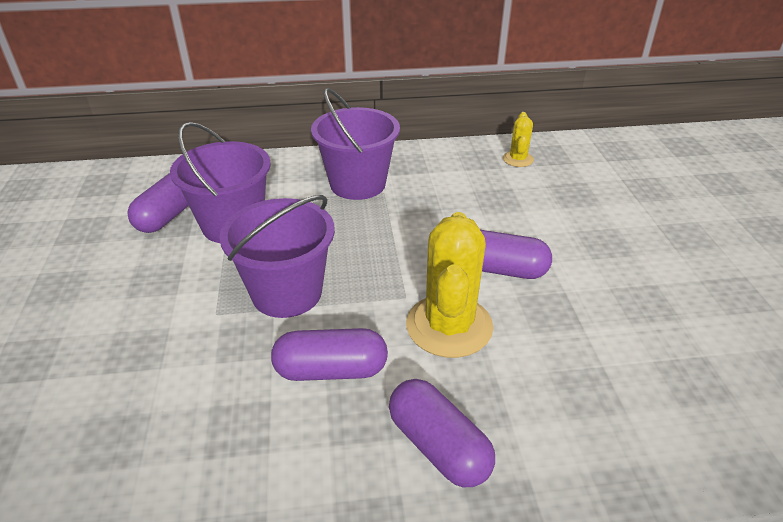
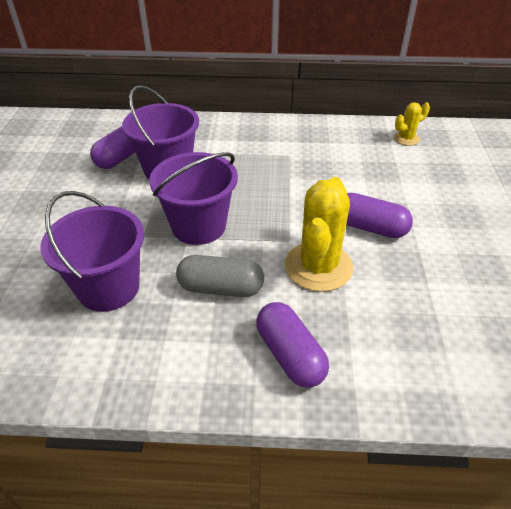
camera: 10 degrees right, 5 degrees up
(331, 370) = (221, 288): purple capsule -> grey capsule
(357, 184) = (270, 146): purple bucket -> purple bucket (108, 287)
(518, 159) = (406, 139): yellow cactus -> yellow cactus turned 45 degrees clockwise

